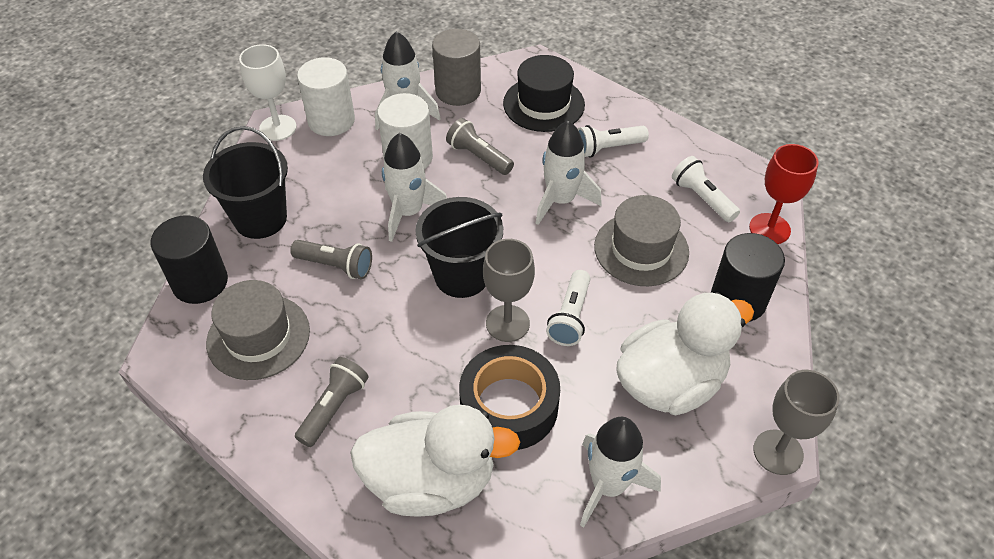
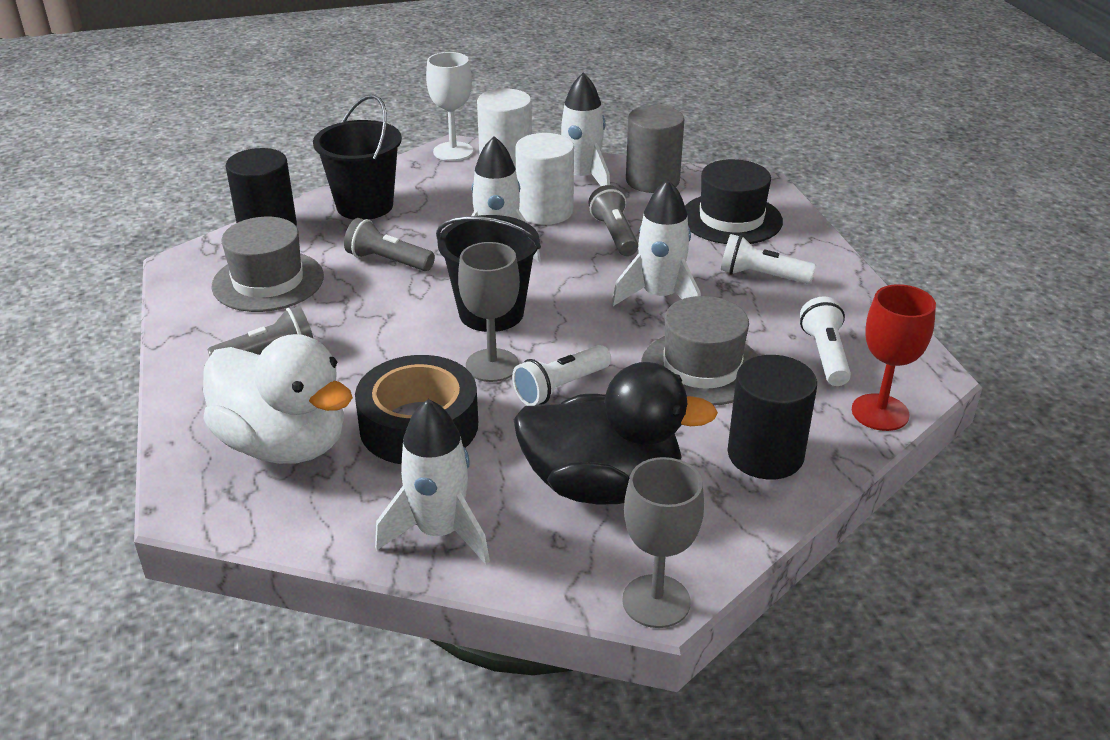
camera: 35 degrees right, 15 degrees down
(336, 266) = (388, 261): grey flashlight -> grey flashlight turned 150 degrees clockwise
(670, 383) = (602, 485): white duck -> black duck

